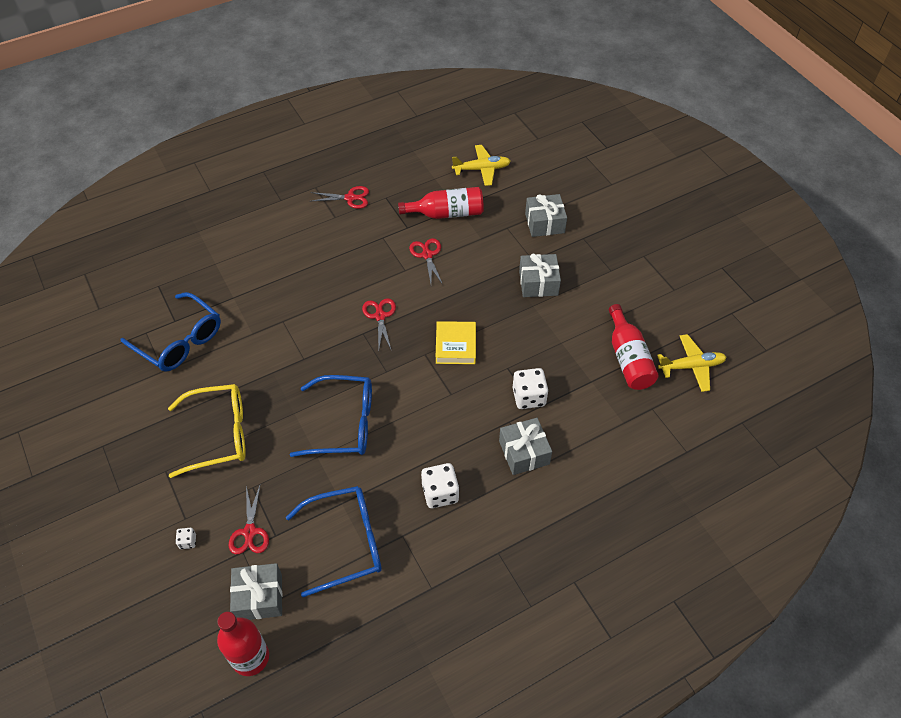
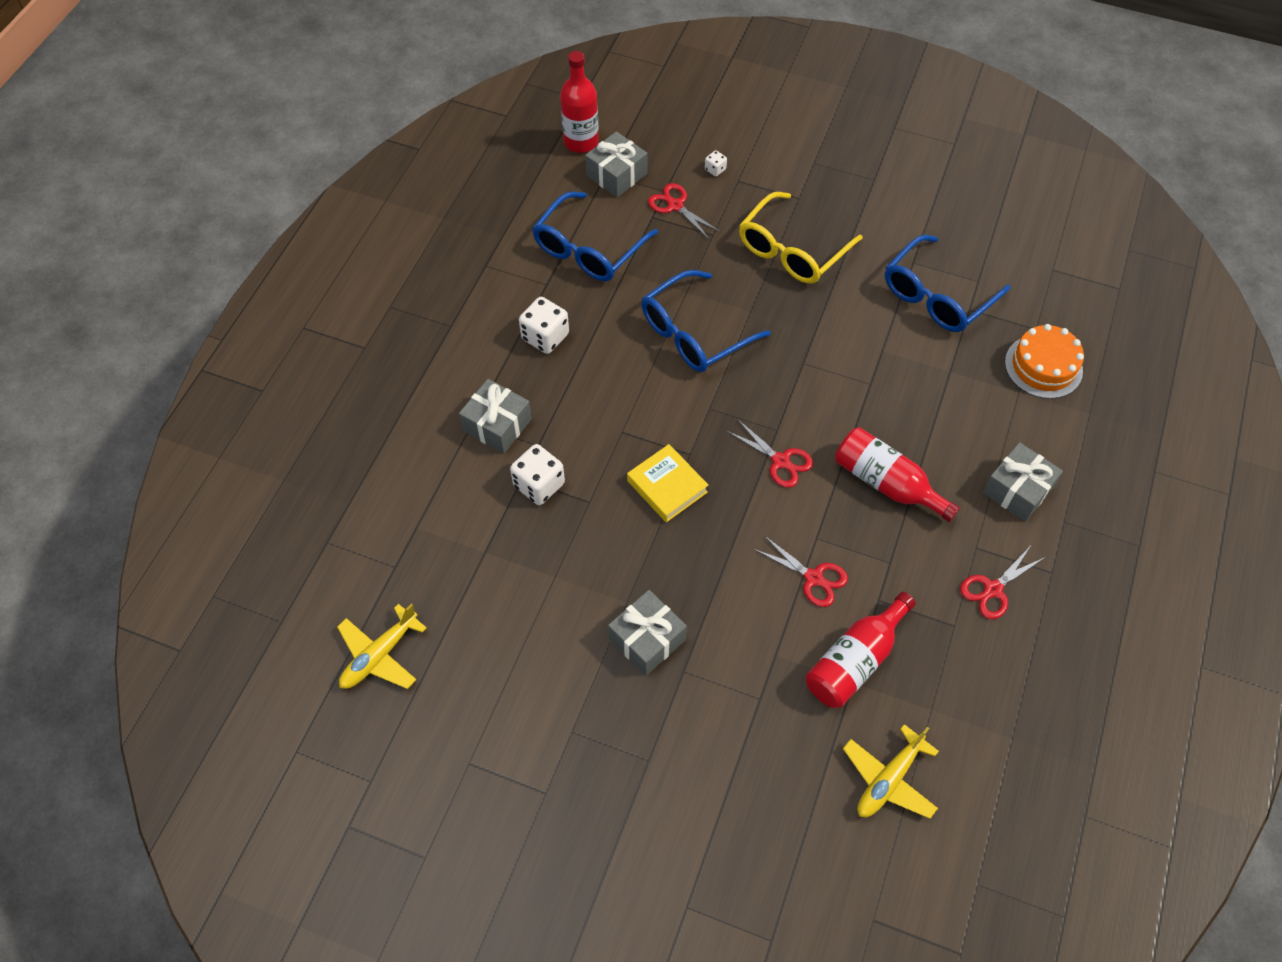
camera: 140 degrees right, 5 degrees up
(180, 341) = (937, 296): blue glasses -> blue glasses turned 45 degrees counterclockwise
(184, 266) = (1043, 366): none -> orange cake
(544, 223) = (719, 746): grey gift -> grey gift (1017, 490)
(628, 358) = (462, 612): red bottle -> red bottle (886, 483)

